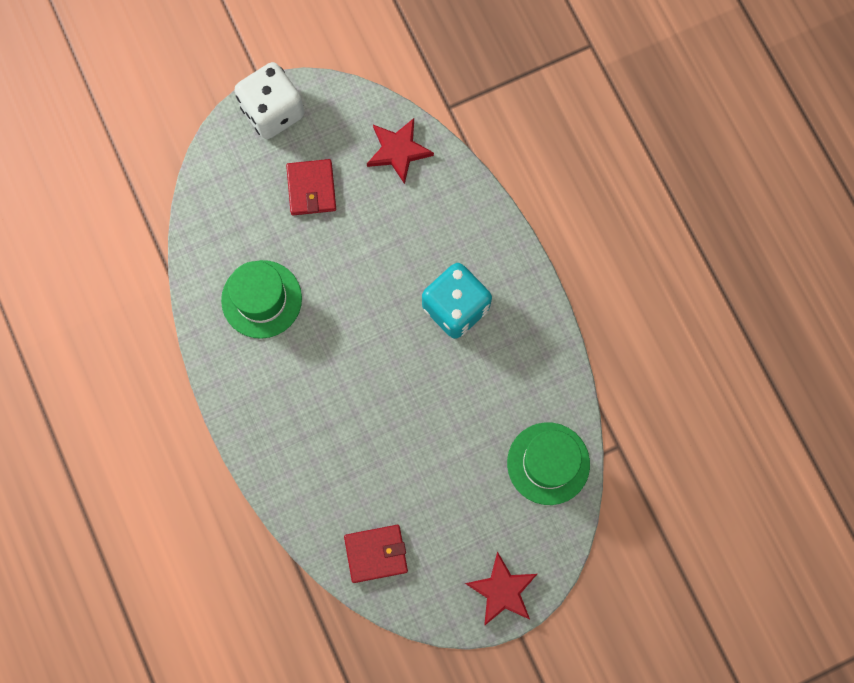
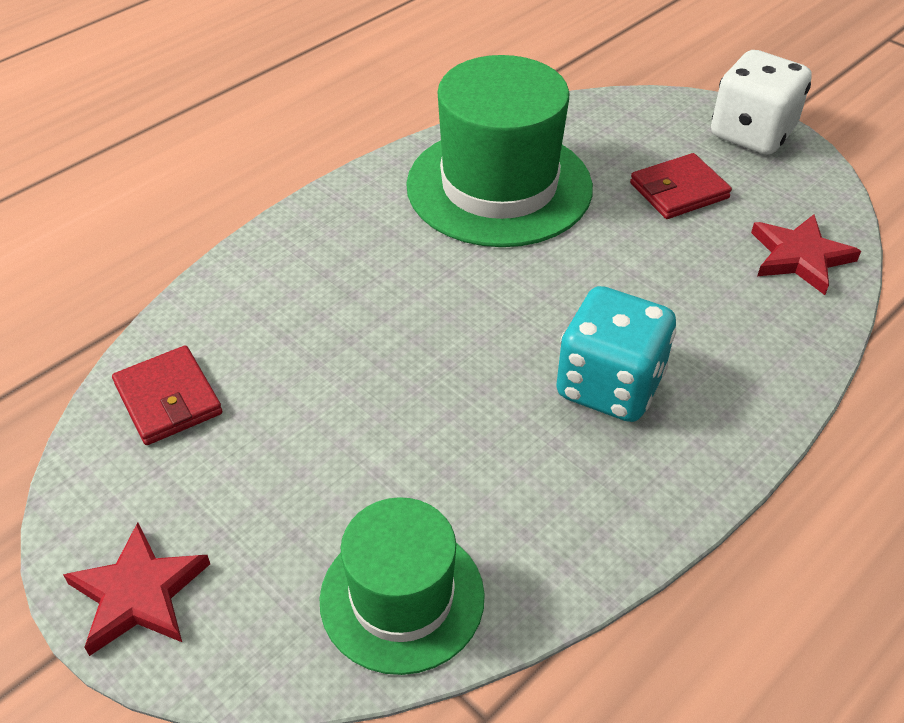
camera: 70 degrees right, 30 degrees down
(261, 299) = (499, 186): green hat -> green hat, size x1.62

